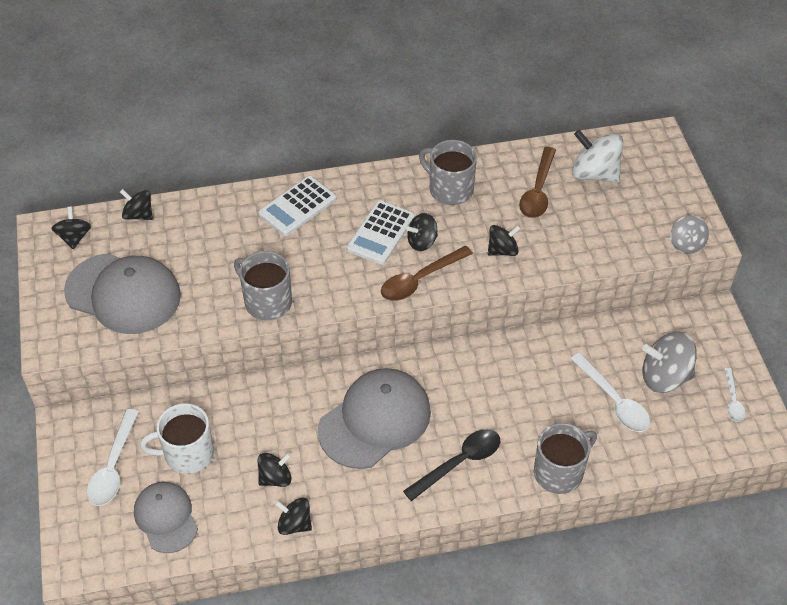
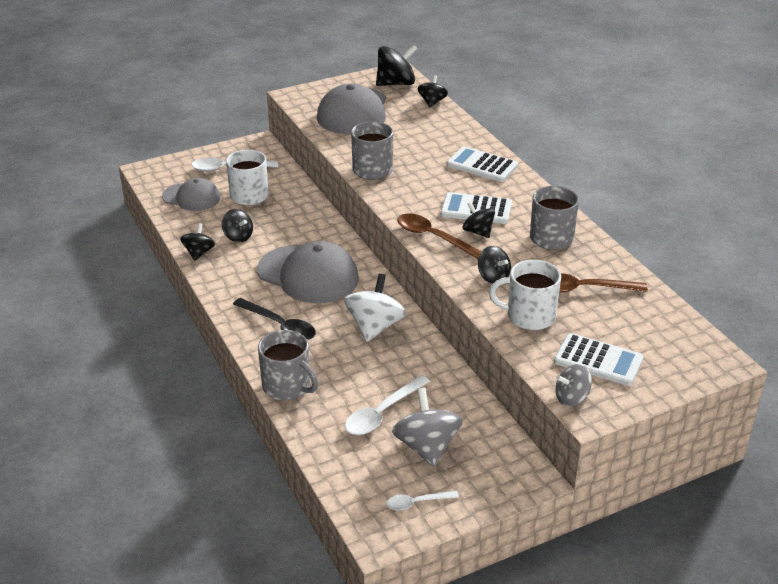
camera: 75 degrees right, 15 degrees down
(74, 237) = (396, 83): black spinning top -> black spinning top, size x1.65
(166, 518) = (191, 197): grey cap -> grey cap turned 60 degrees clockwise
(569, 240) = (529, 316): none -> white mug
(594, 173) = (633, 322): white spinning top -> white spinning top (375, 327)
(641, 212) = (598, 360): none -> white calculator

